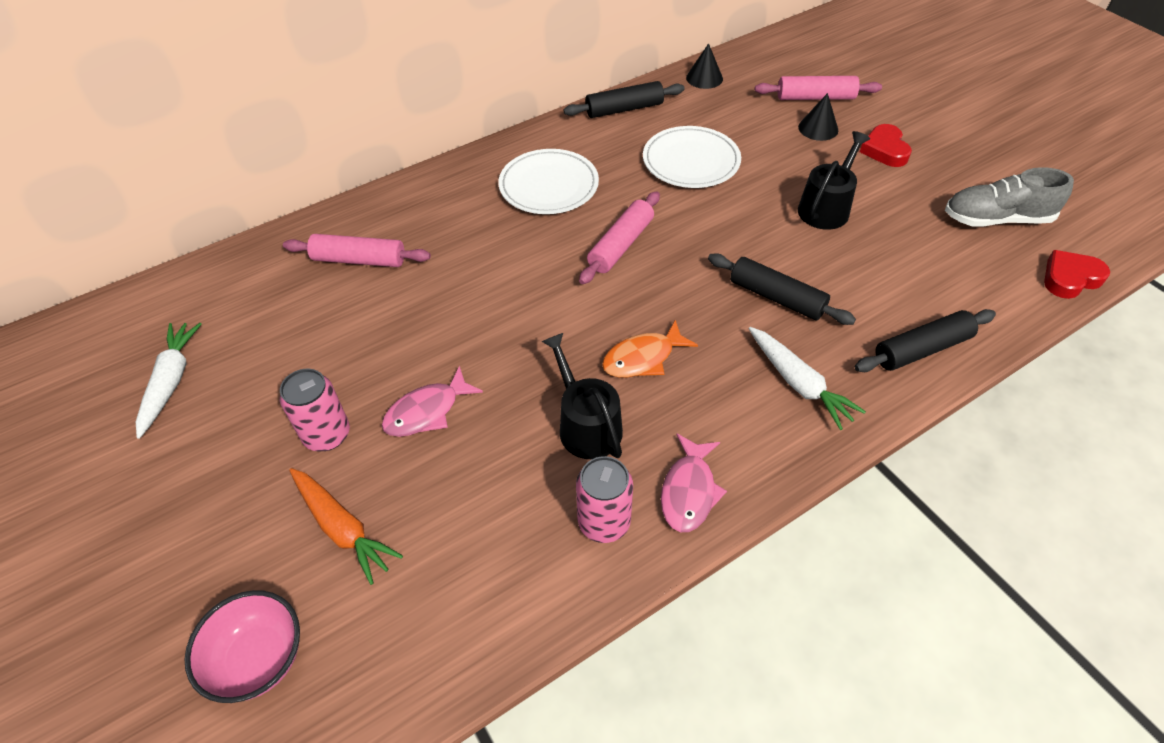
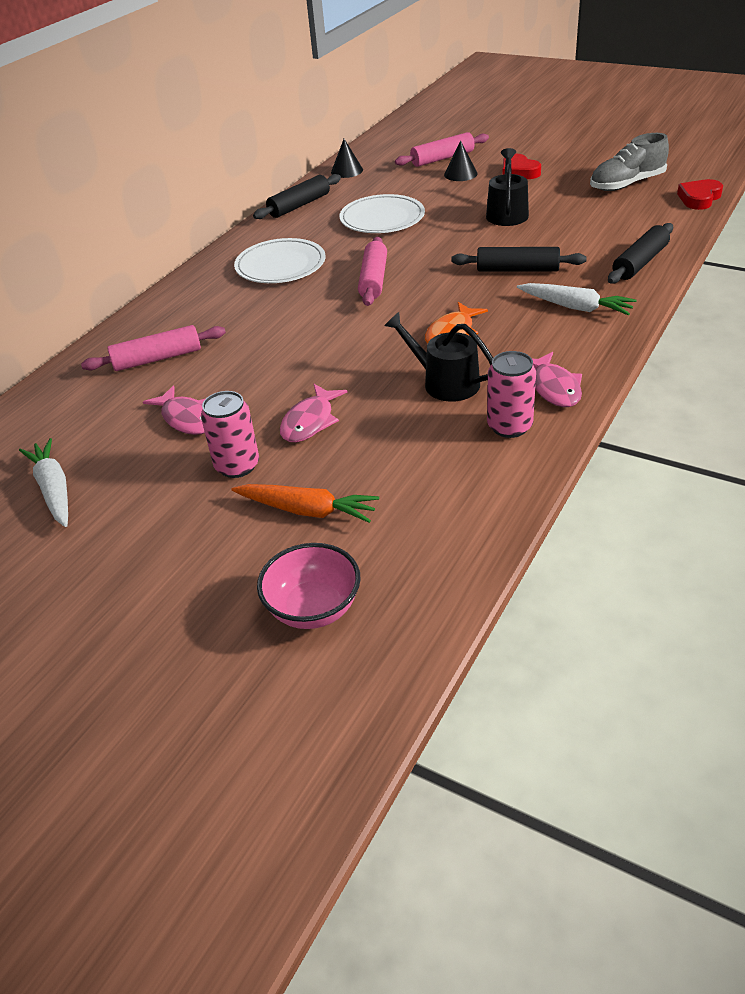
camera: 25 degrees left, 10 degrees down
(329, 350) = (187, 418): none -> pink fish

